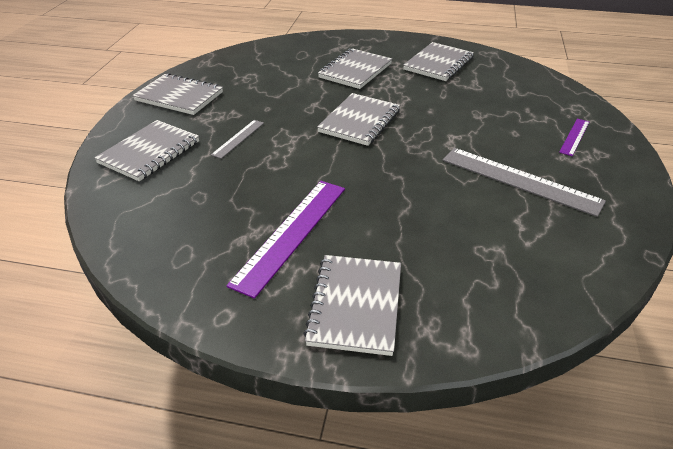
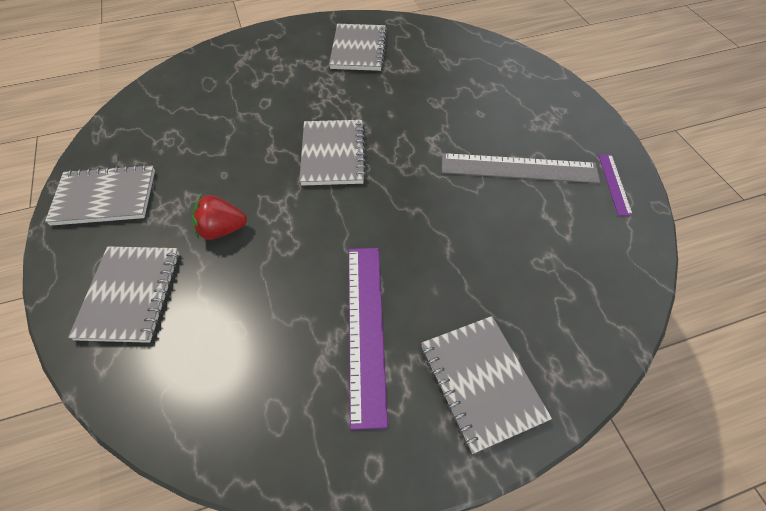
camera: 30 degrees left, 15 degrees up
(238, 138) = (222, 230): grey ruler -> red strawberry
(355, 71) = (282, 87): grey notebook -> none
(574, 136) = (529, 99): purple ruler -> purple ruler (614, 183)

